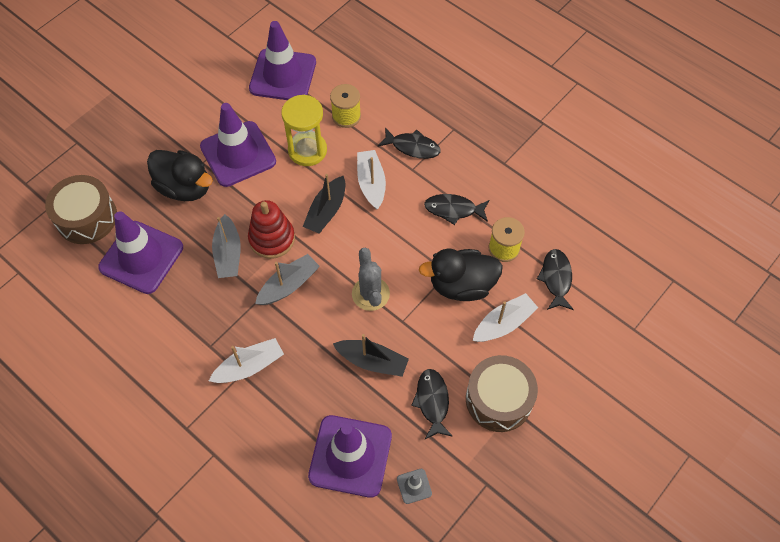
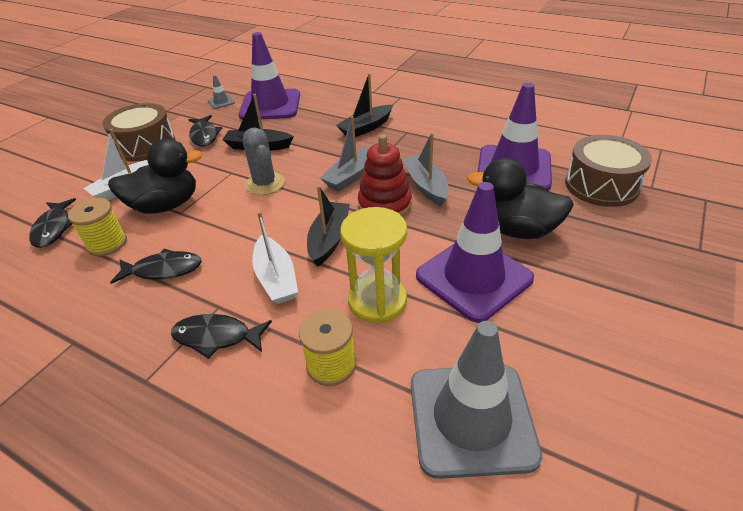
camera: 170 degrees right, 20 degrees down
(249, 366) = (366, 128): white boat -> black boat
(283, 75) = (471, 419): purple traffic cone -> grey traffic cone

